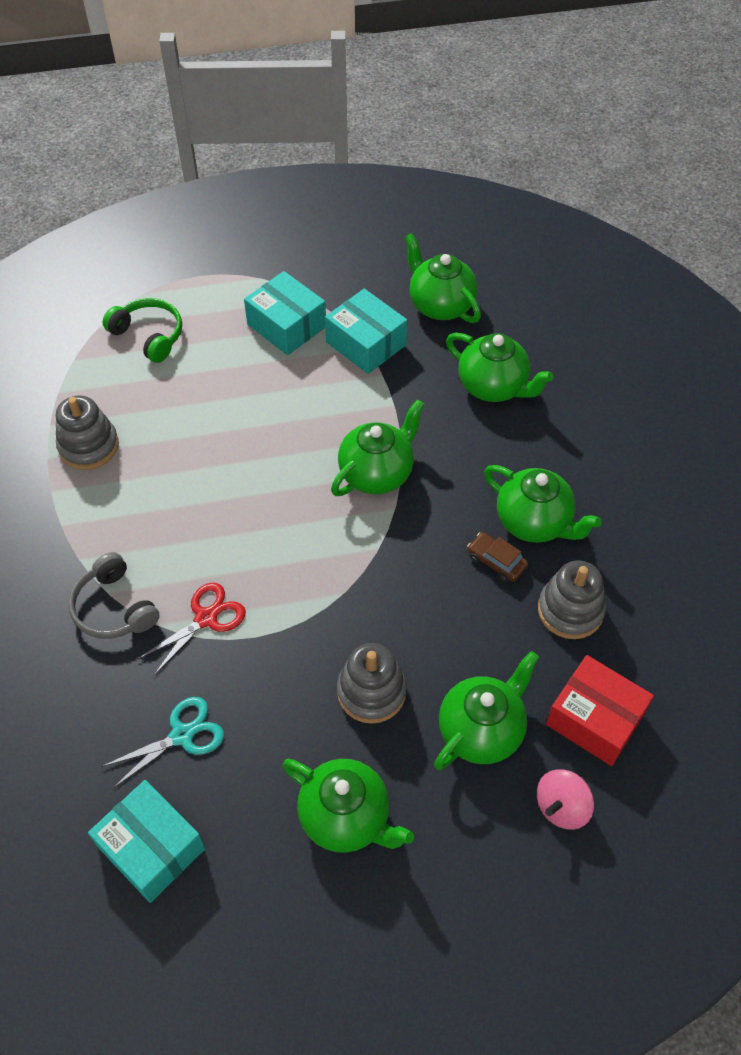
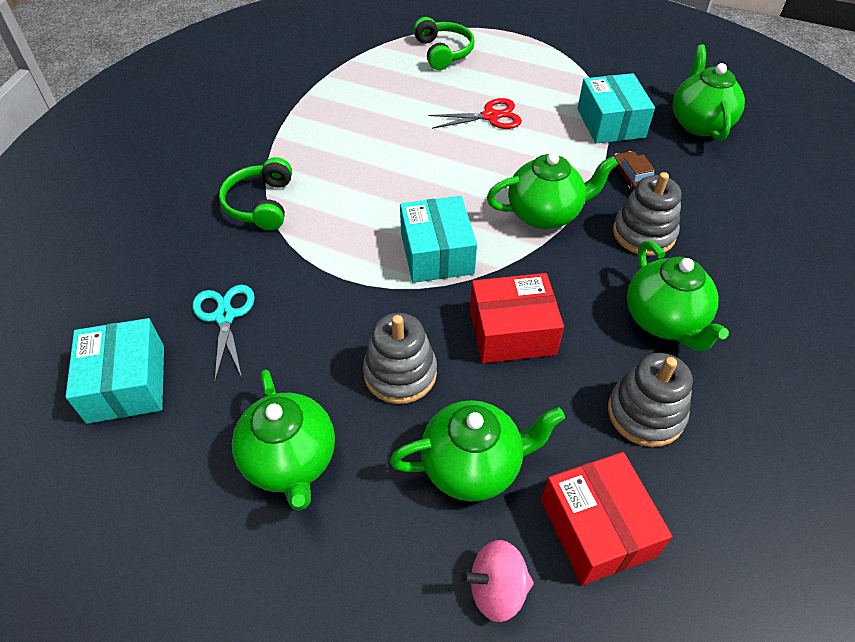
camera: 35 degrees right, 5 degrees down
(89, 446) = (340, 98): grey stacking toy -> grey stacking toy (643, 233)
(114, 607) = (261, 204): grey headphones -> green headphones
(182, 735) = (225, 316): turquoise scissors -> turquoise scissors turned 105 degrees counterclockwise
(206, 618) = (318, 245): red scissors -> red scissors (490, 116)
(287, 325) = (554, 86): turquoise box -> turquoise box (437, 253)
(430, 601) = (512, 332): none -> red box
(493, 387) = (704, 199): green teapot -> none
(496, 561) = (601, 333): brown car -> brown car (632, 178)

